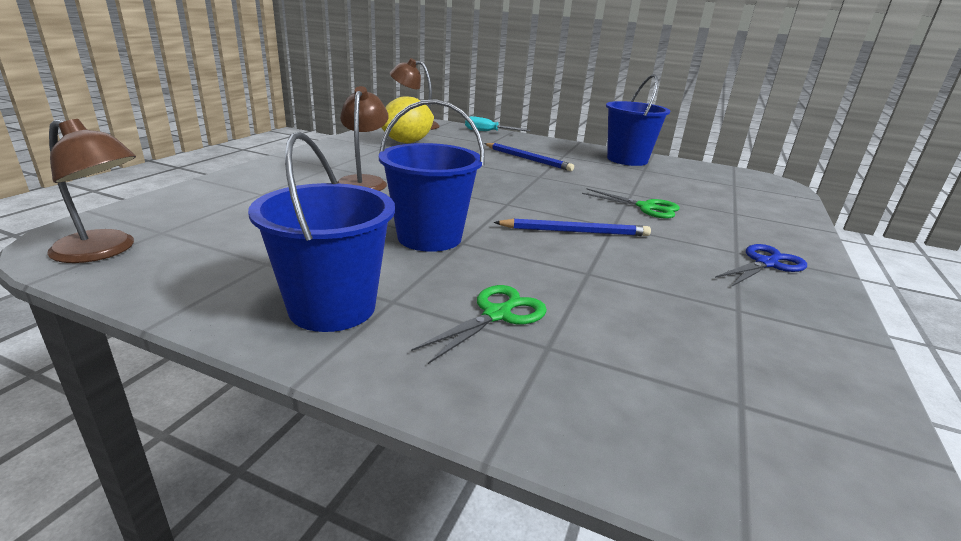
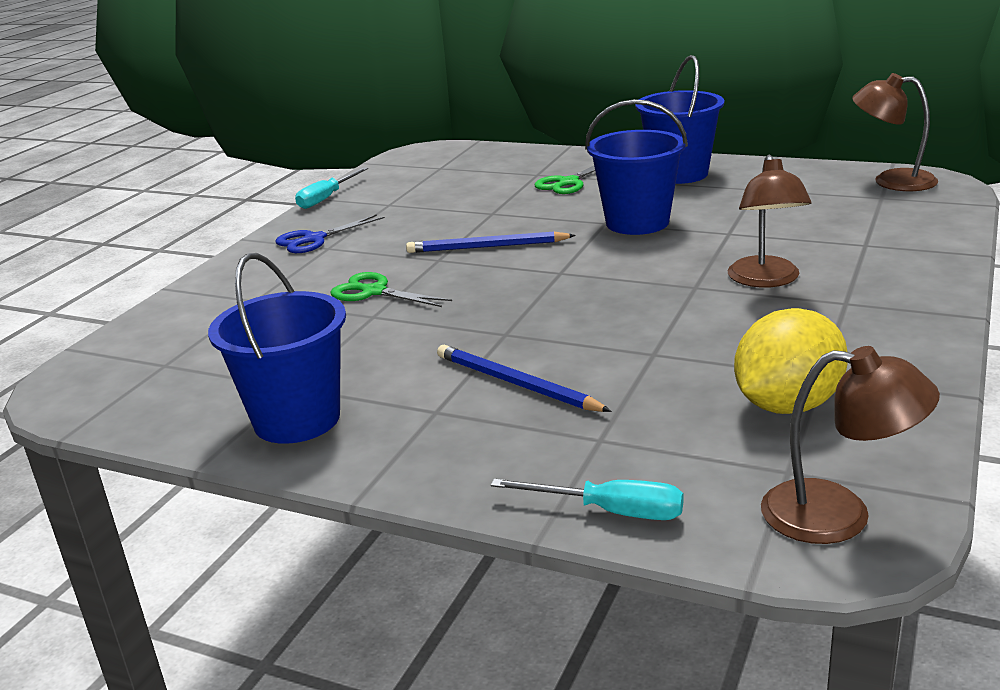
camera: 175 degrees left, 0 degrees up
(854, 338) = (327, 198): none -> turquoise screwdriver

